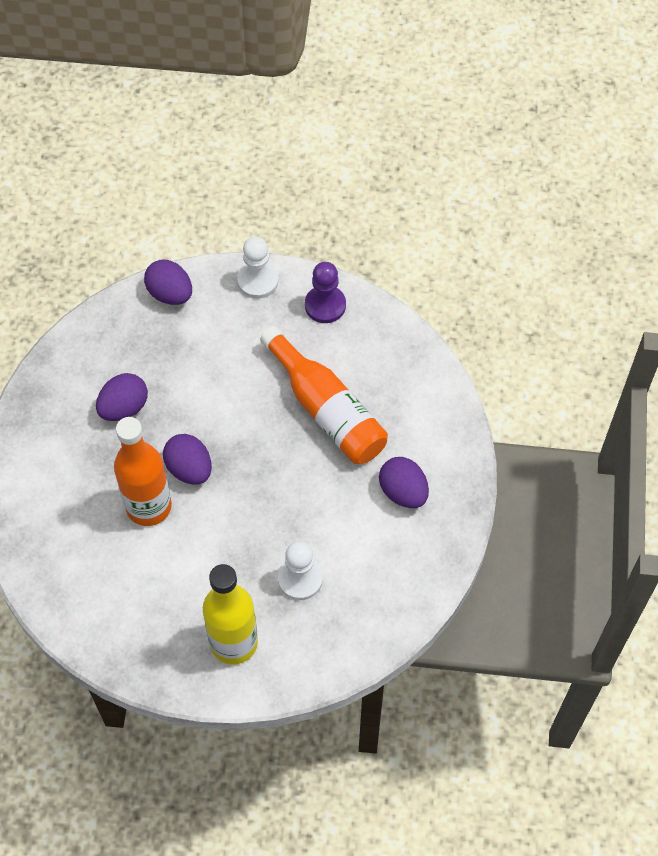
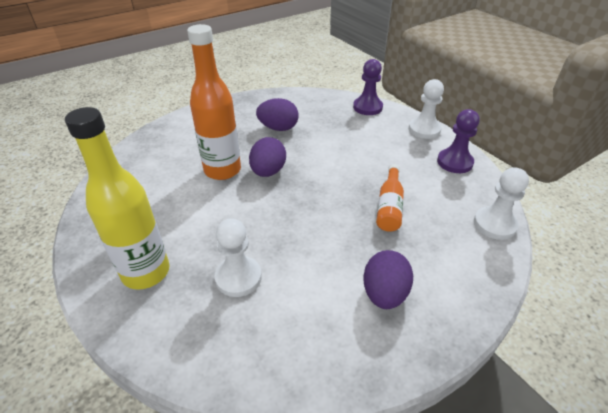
camera: 50 degrees right, 20 degrees down
(170, 294) = (367, 107): purple egg -> purple pawn
(326, 409) = (389, 206): orange bottle -> orange bottle, size x0.57
(414, 354) = (494, 224): none -> white pawn

